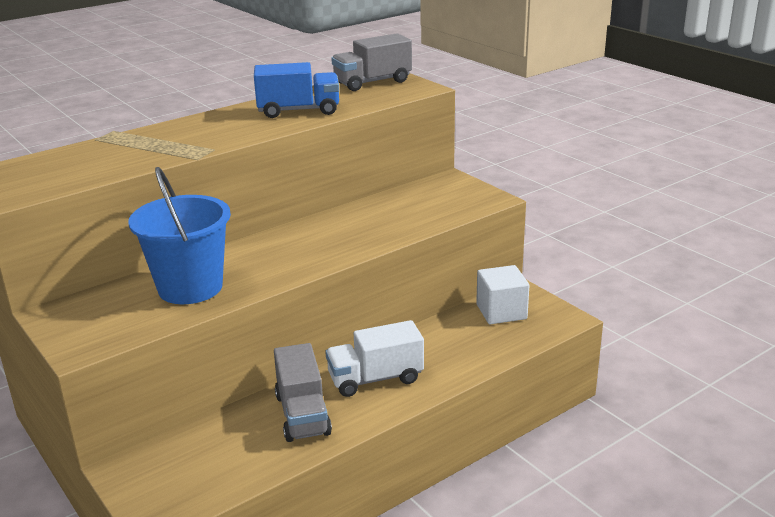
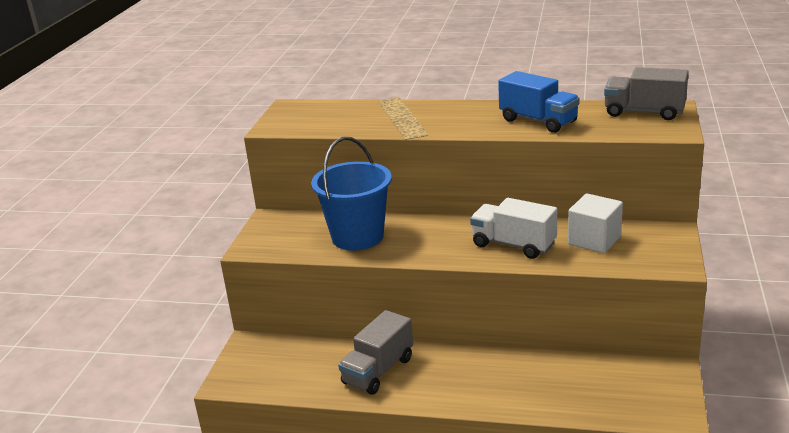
camera: 50 degrees right, 0 degrees up
(375, 379) = (456, 374): white truck -> white truck (513, 245)
(501, 312) = (629, 378): white cube -> white cube (594, 240)

